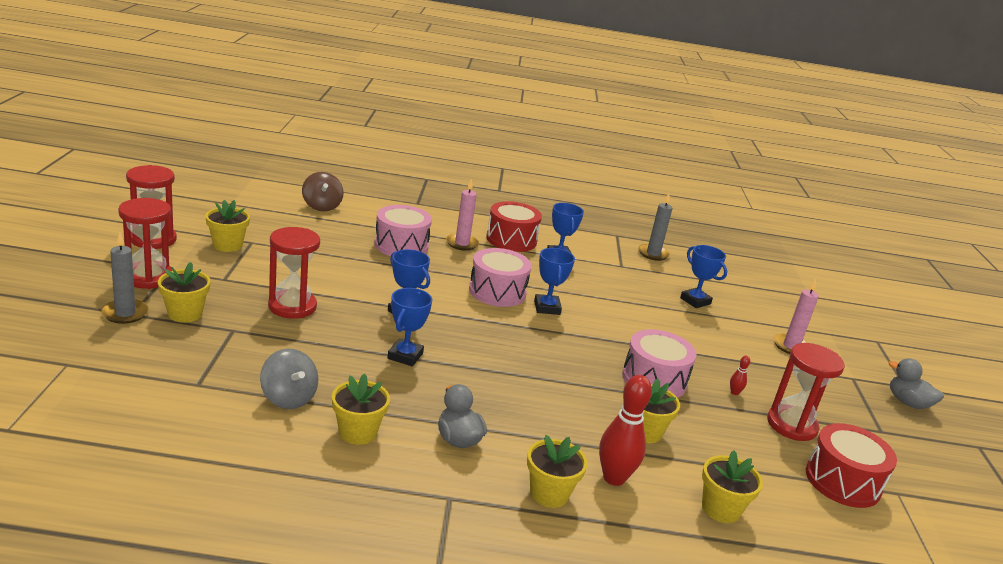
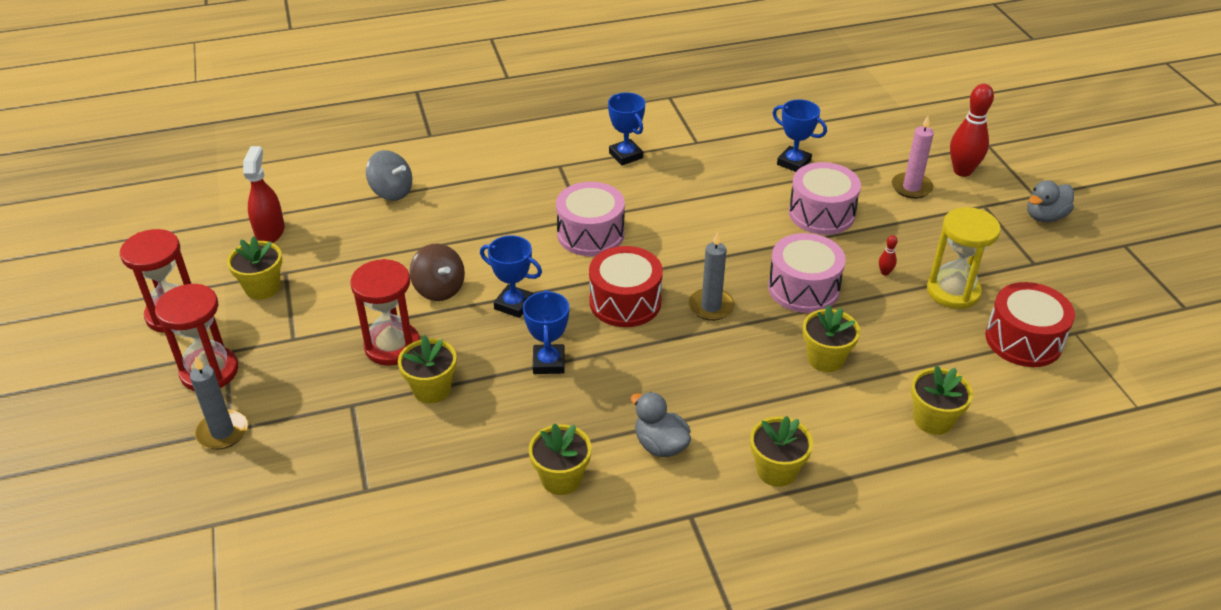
camera: 15 degrees left, 15 degrees up
(185, 314) = (286, 404): yellow flower pot -> yellow flower pot (432, 389)
(260, 218) = (270, 232): none -> red spray bottle
(288, 398) = (468, 467): grey spinning top -> grey spinning top (391, 192)
(322, 206) = (327, 184): brown spinning top -> brown spinning top (439, 289)
(401, 245) = (451, 208): pink drum -> pink drum (821, 213)
(462, 243) = (514, 178): pink candle -> none
(511, 240) = (563, 150): red drum -> red drum (625, 302)
(547, 308) = (652, 235): blue trophy -> none
(614, 478) = (824, 426): red bowling pin -> red bowling pin (962, 171)
(653, 254) = (720, 110): grey candle -> grey candle (711, 306)
(791, 425) = (953, 291): red hourglass -> yellow hourglass
(908, 403) = (1045, 216): grey duck -> grey duck turned 60 degrees counterclockwise

